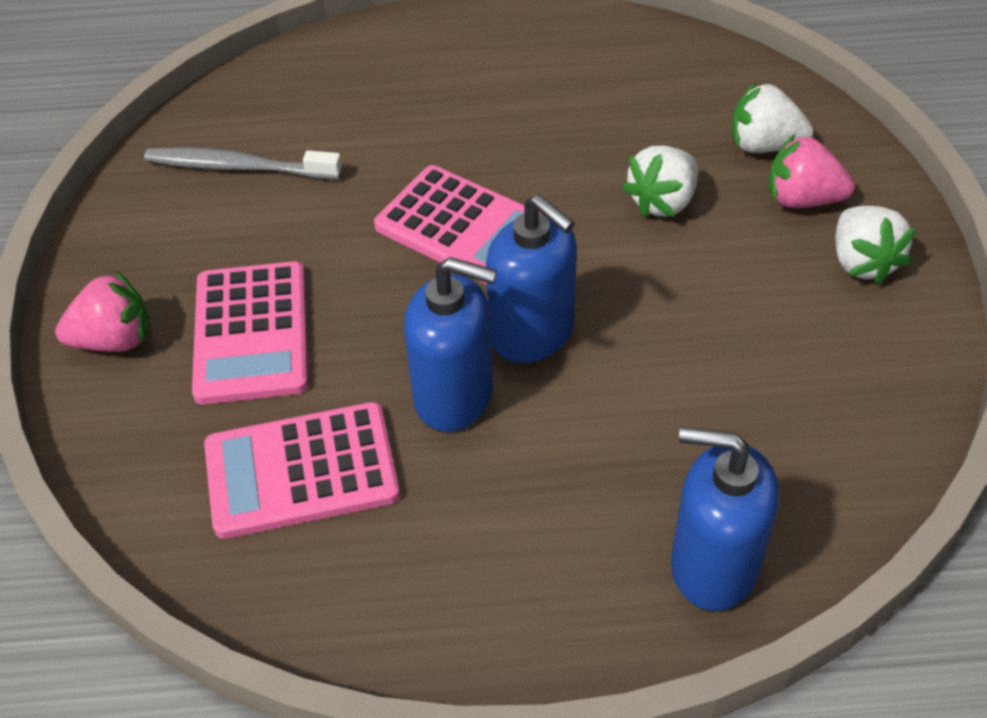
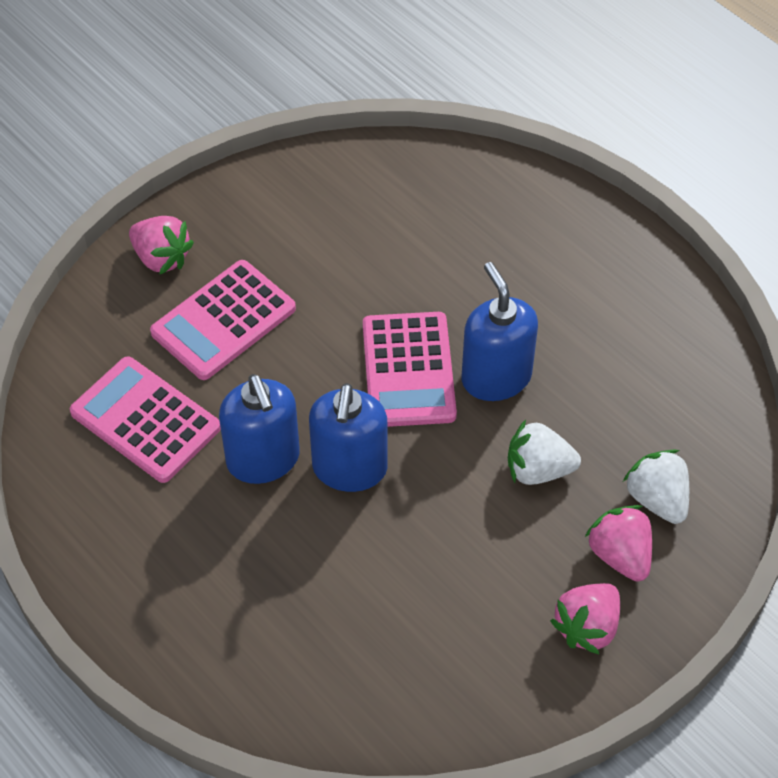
camera: 50 degrees right, 5 degrees up
(239, 167) = (351, 211): grey toothbrush -> none
(713, 566) = (245, 678): blue soap dispenser -> blue soap dispenser (496, 377)
(862, 262) = (587, 627): white strawberry -> pink strawberry

